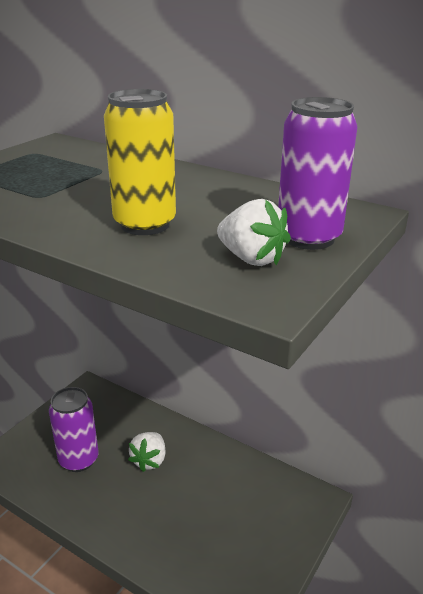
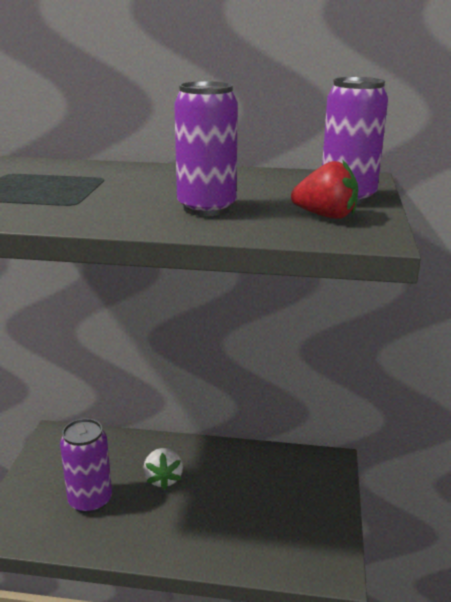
camera: 25 degrees left, 5 degrees down
(145, 224) = (206, 208): yellow can -> purple can
(251, 259) = (325, 216): white strawberry -> red strawberry

